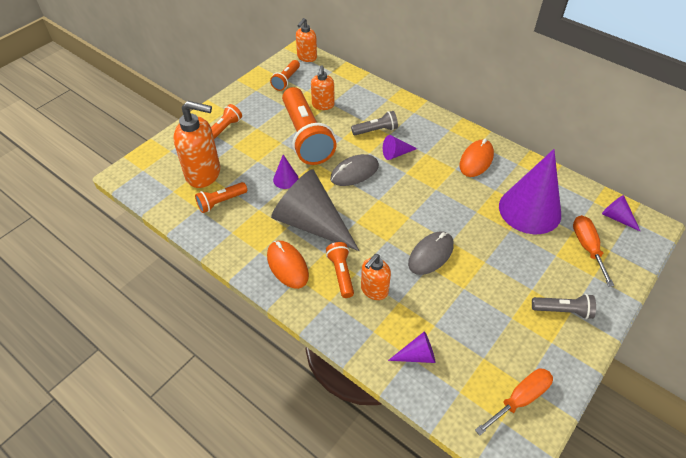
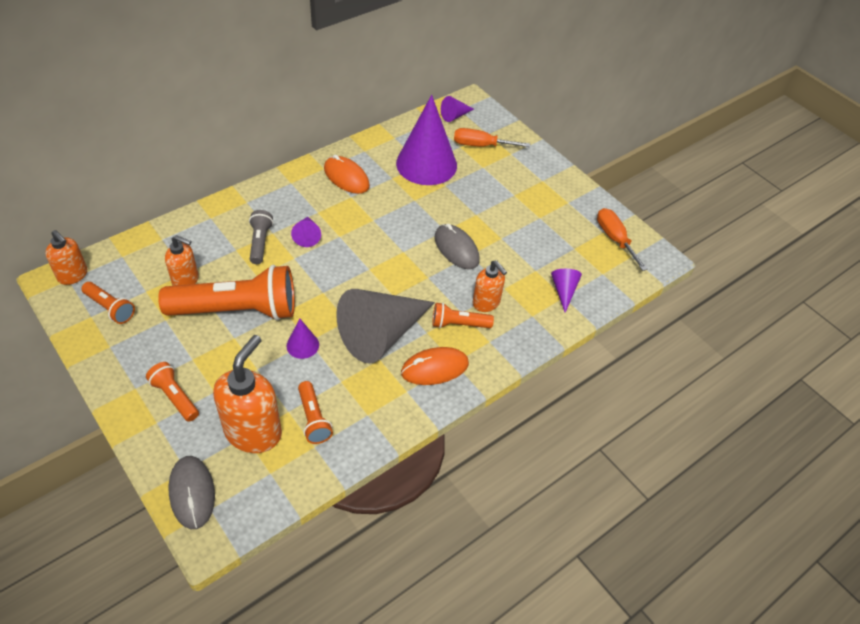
camera: 80 degrees left, 0 degrees up
(354, 172) = (320, 279): grey mouse -> grey mouse (192, 493)
(563, 310) = (540, 184): grey flashlight -> none

